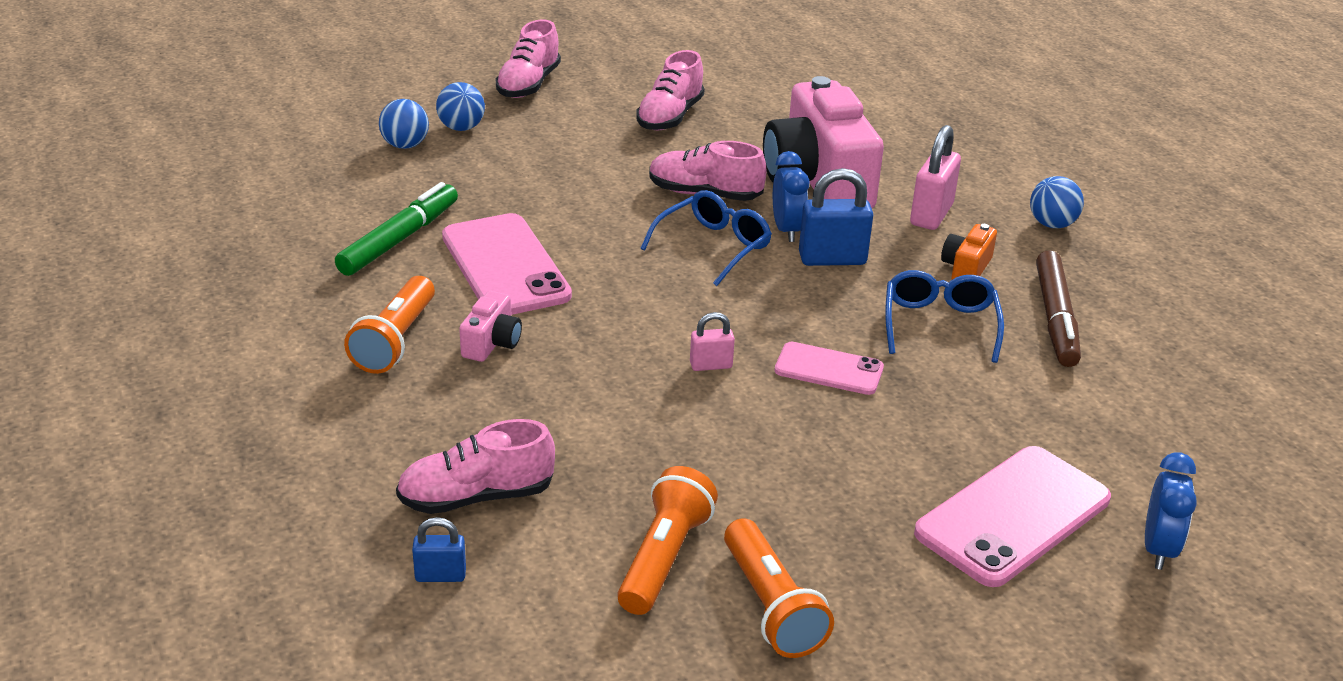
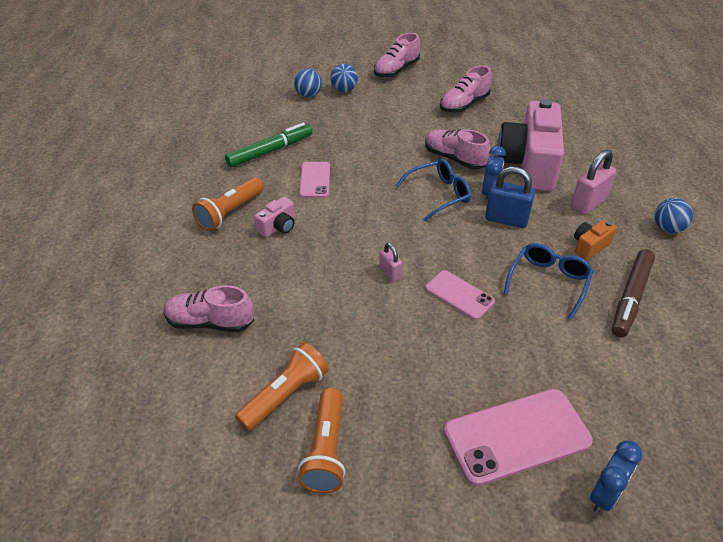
camera: 25 degrees right, 10 degrees up
(440, 575) = (161, 366): blue padlock -> none
(505, 266) = (315, 180): pink phone -> pink phone, size x0.57
(711, 365) = (390, 273): pink padlock -> pink padlock turned 45 degrees clockwise

